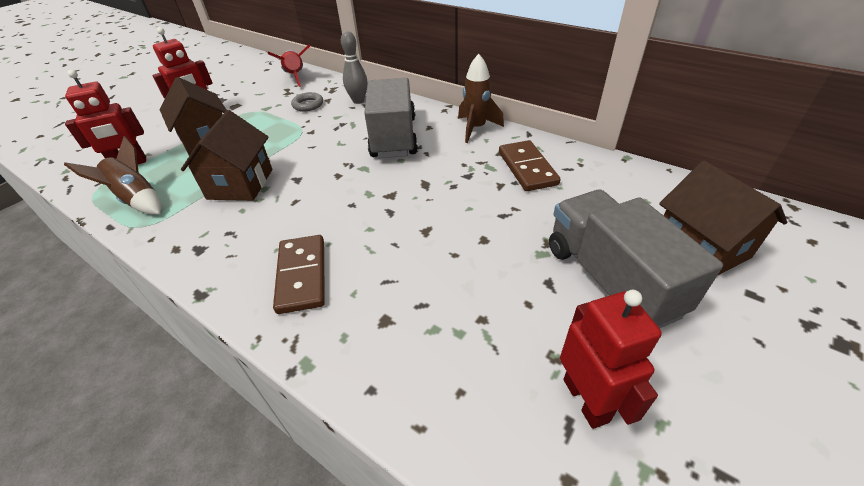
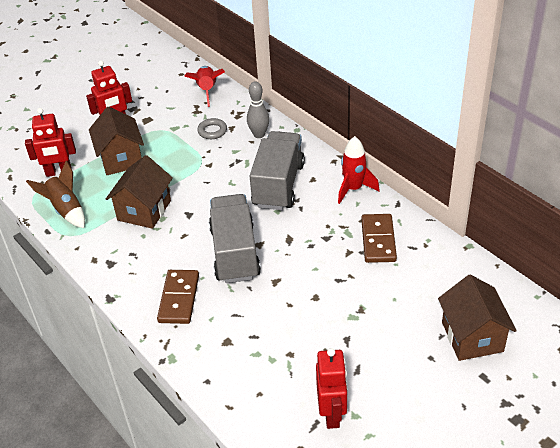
camera: 15 degrees right, 0 degrees up
(476, 128) = (353, 189): brown rocket -> red rocket
(610, 279) = (390, 346): grey truck -> grey truck (235, 253)

